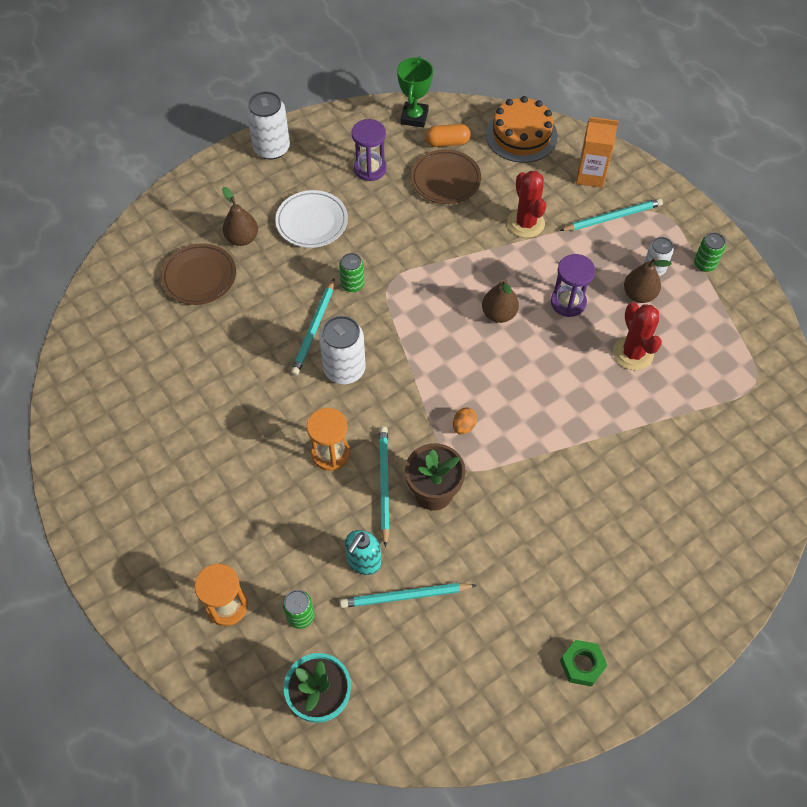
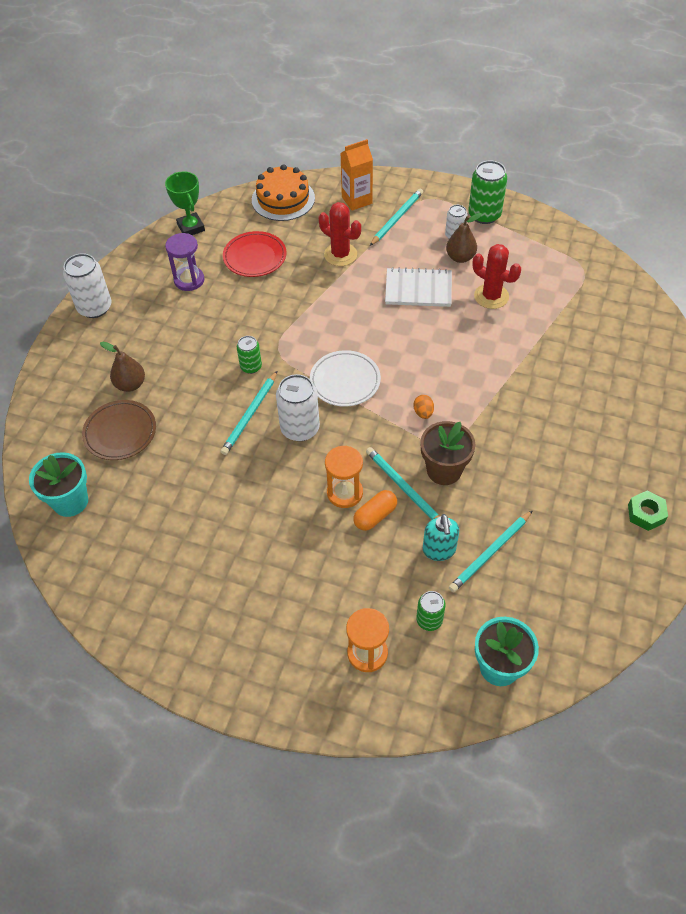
camera: 35 degrees left, 5 degrees down
(115, 312) = (70, 501): none -> turquoise flower pot
(312, 222) = (177, 341): white plate -> white plate (345, 381)
(314, 329) = (250, 415): turquoise pencil -> turquoise pencil turned 45 degrees clockwise
(445, 180) = (255, 257): brown plate -> red plate
(447, 142) = (232, 231): orange capsule -> orange capsule (375, 516)
(499, 314) = (378, 324): brown pear -> none
(568, 302) = (418, 289): purple hourglass -> white notebook
(704, 264) = (484, 215): green can -> green can, size x1.71

